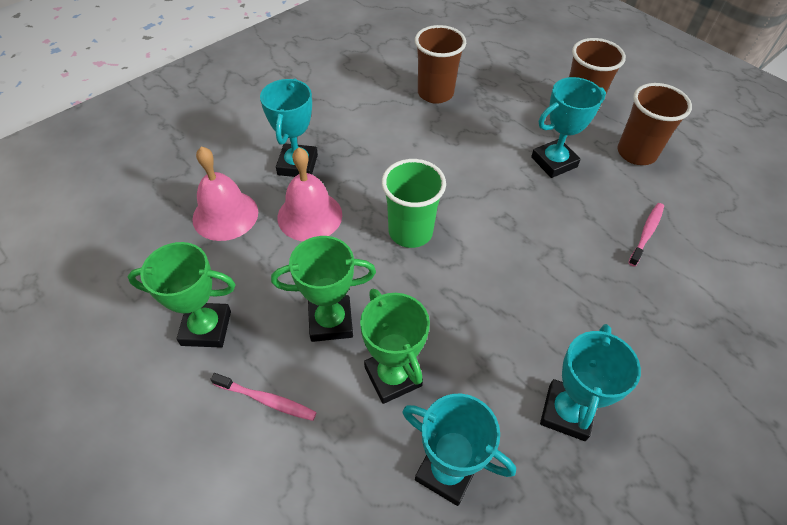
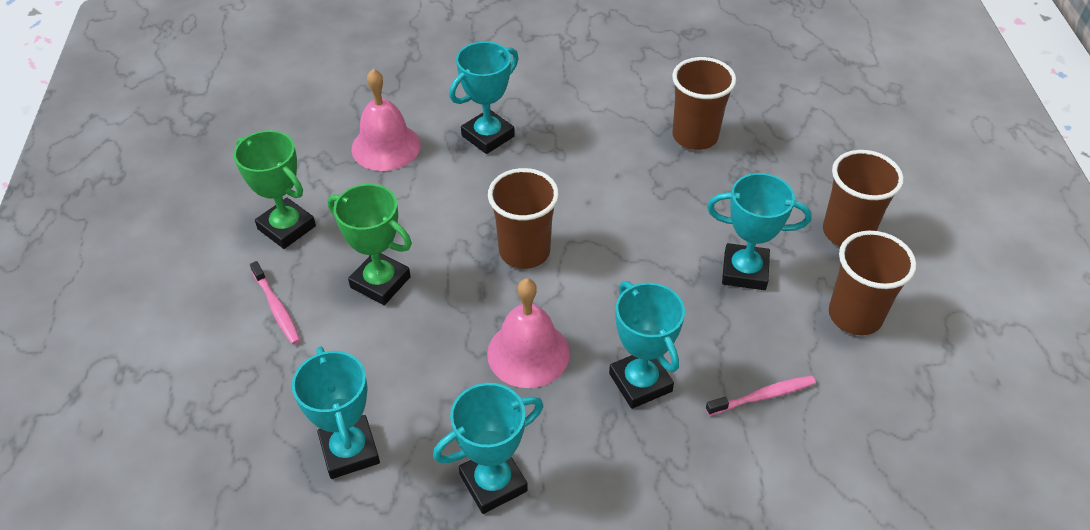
camera: 40 degrees right, 5 degrees down
(310, 216) = (452, 186): pink bell -> pink bell (528, 353)
(393, 376) = (383, 355): green trophy -> none
(410, 232) = (524, 251): green cup -> brown cup
(575, 273) = (640, 382): none -> turquoise trophy

